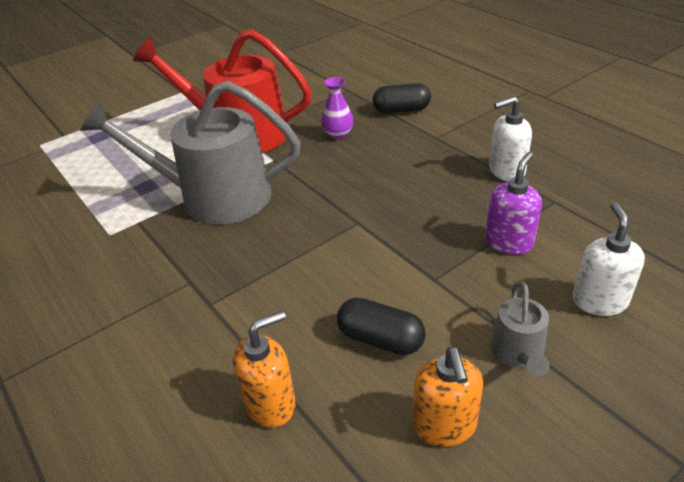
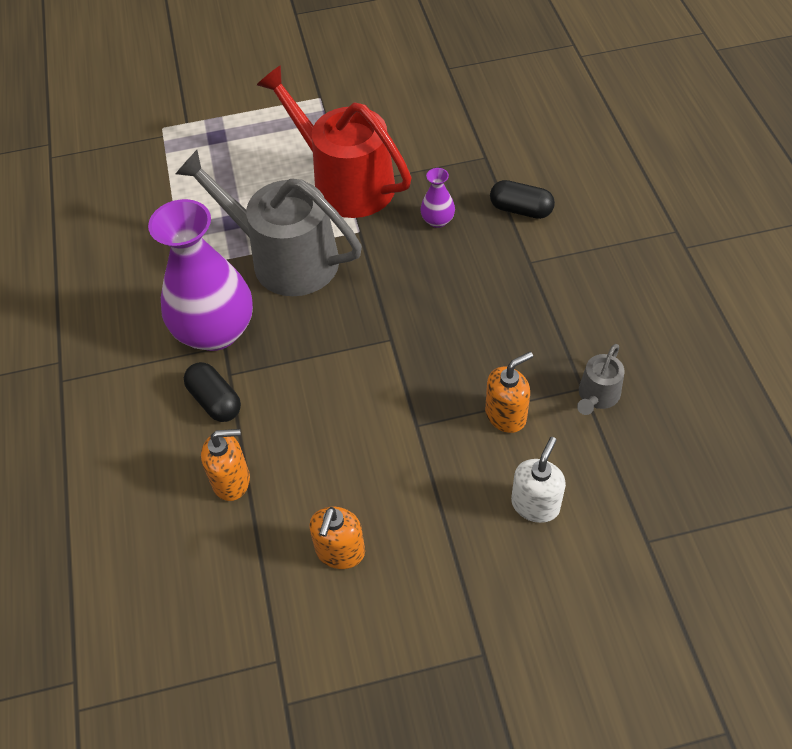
camera: 25 degrees right, 15 degrees up
(173, 273) = (215, 331): none -> purple vase
(380, 339) = (339, 463): black capsule -> black capsule (215, 401)
(506, 171) = (565, 334): white soap dispenser -> none
(509, 242) = (506, 415): purple soap dispenser -> orange soap dispenser
(518, 353) = (434, 520): grey watering can -> grey watering can (597, 395)

